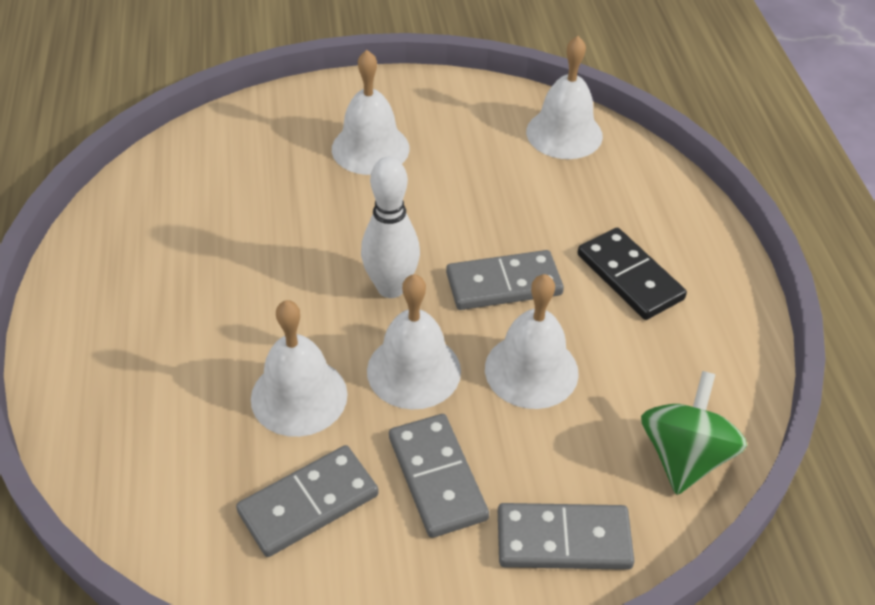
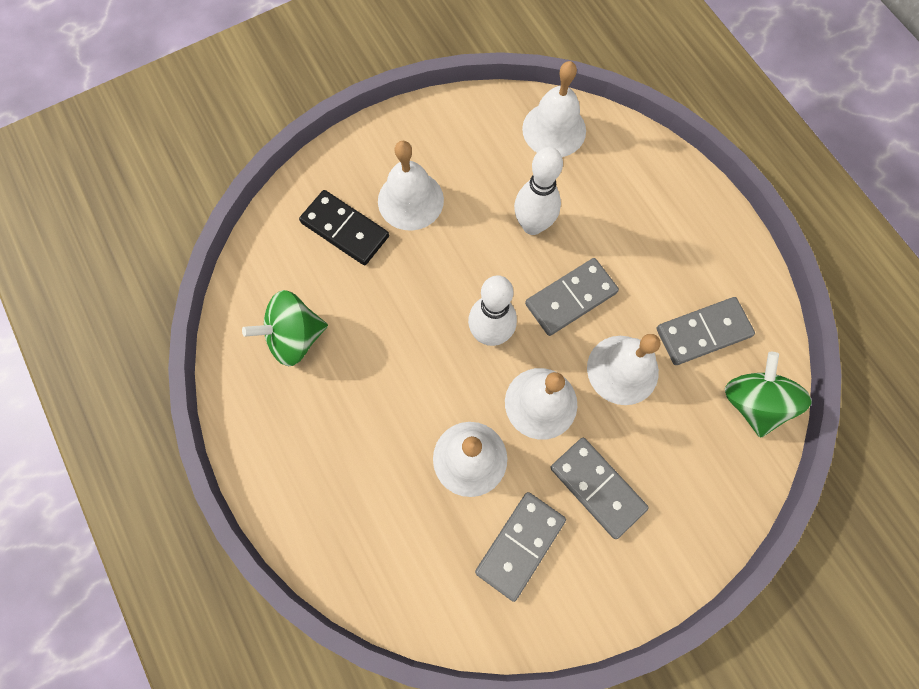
camera: 20 degrees left, 25 degrees up
(175, 225) = (295, 337): none -> green spinning top
(494, 207) = (532, 225): none -> white bowling pin
(563, 540) = (700, 502): grey domino -> grey domino (703, 332)
(629, 277) = (657, 256): black domino -> black domino (345, 229)

